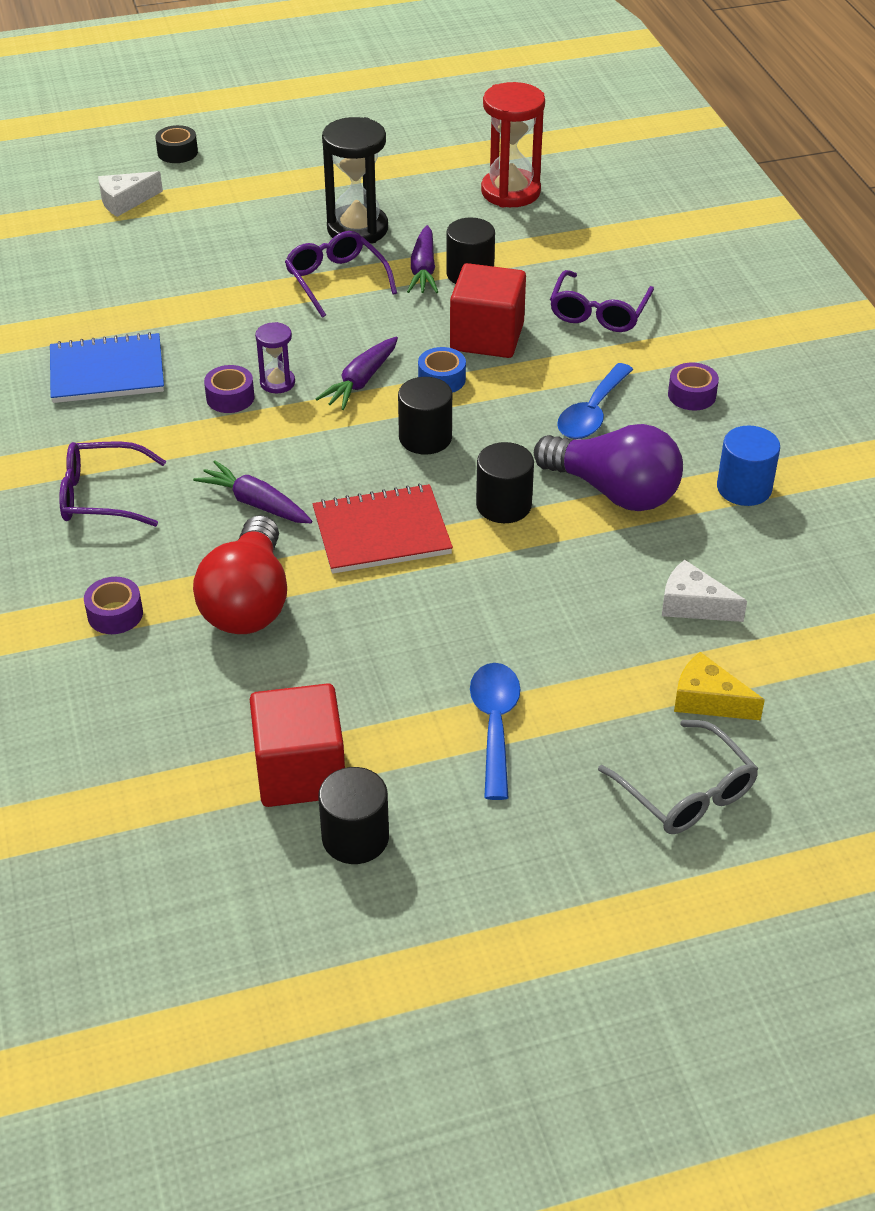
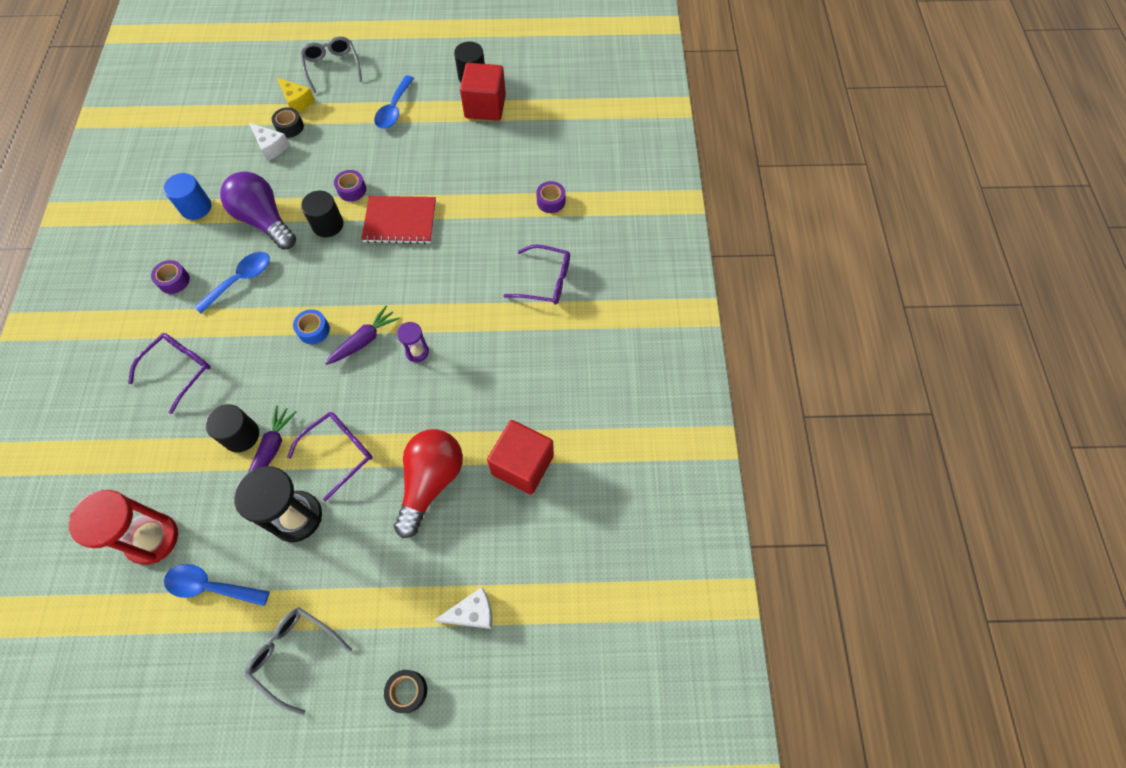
camera: 165 degrees left, 20 degrees up
(107, 371) = (524, 390): blue notebook -> none
(230, 397) = (451, 345): purple tape -> purple tape (352, 190)
(248, 602) = (483, 194): red light bulb -> red light bulb (431, 482)
(255, 503) = (460, 256): purple carrot -> none
(304, 154) = (295, 654): none -> grey glasses
(336, 280) = (339, 452): purple glasses -> purple glasses turned 120 degrees counterclockwise
(420, 175) = (211, 586): none -> blue spoon
(425, 438) = (346, 283): black cylinder -> none
(487, 337) = (265, 363): red cube -> red cube (522, 465)
(684, 647) = (290, 127): none -> black tape

